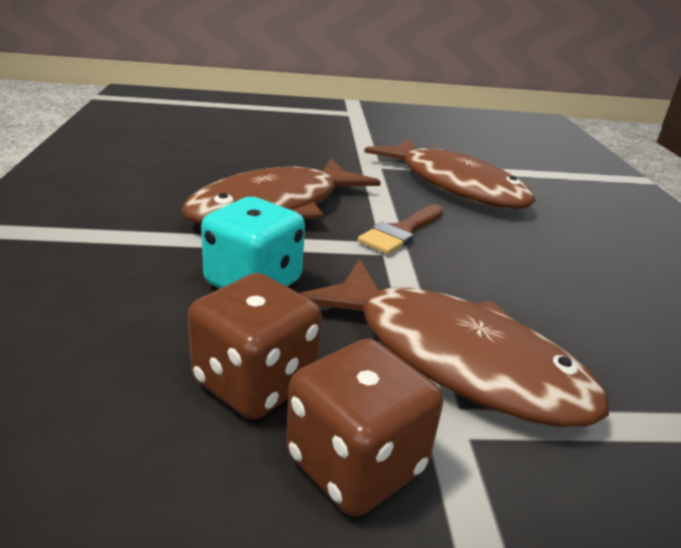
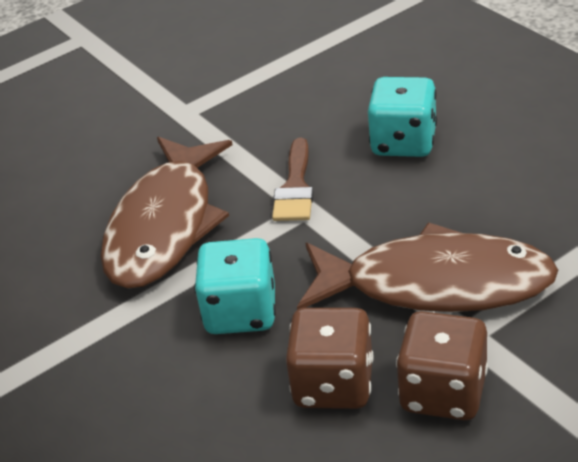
camera: 25 degrees left, 10 degrees up
(455, 186) = (286, 99): brown fish -> none
(528, 247) = (404, 142): none -> turquoise dice

